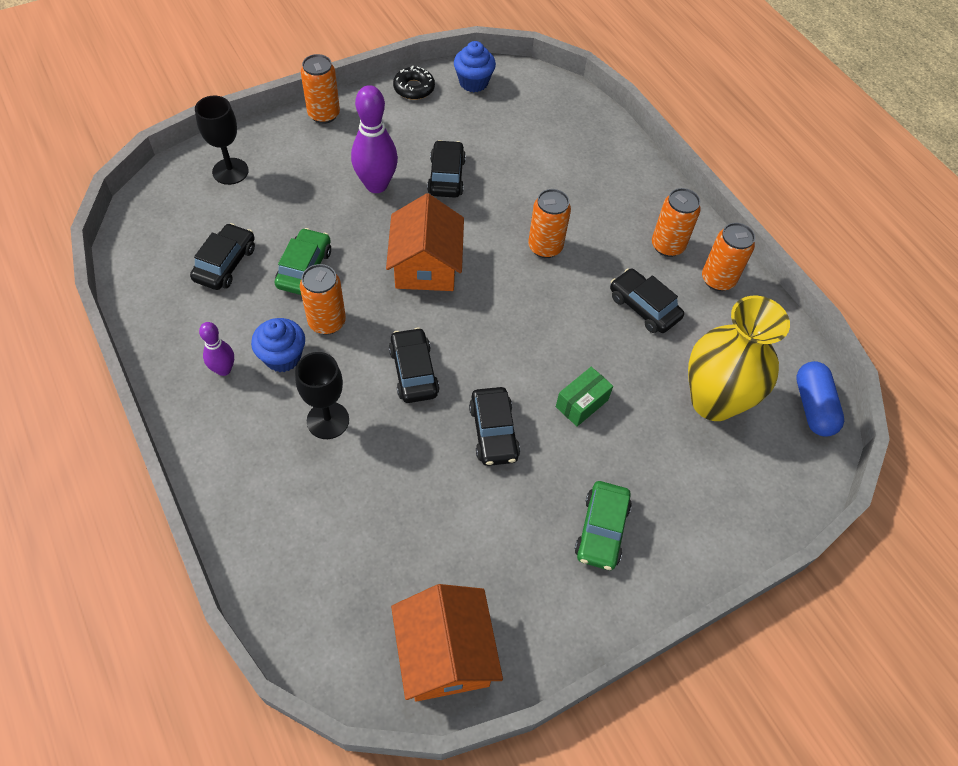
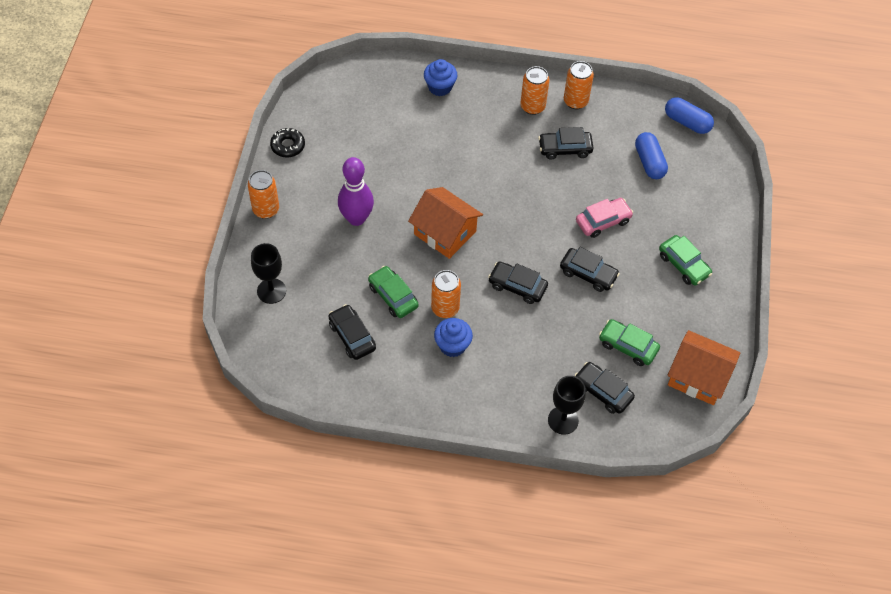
camera: 50 degrees left, 0 degrees up
(224, 369) = (436, 381): purple bowling pin -> none
(328, 420) = (516, 348): black goblet -> black goblet (563, 420)
(425, 538) = (628, 346): none -> green car
(446, 176) = (382, 177): black car -> black car (602, 391)
(473, 82) = (313, 111): blue cupcake -> blue cupcake (440, 87)
(545, 247) = (482, 165): orange can -> none
(581, 403) = (603, 221): green box -> pink car
(713, 401) = (649, 162): yellow vase -> blue capsule

